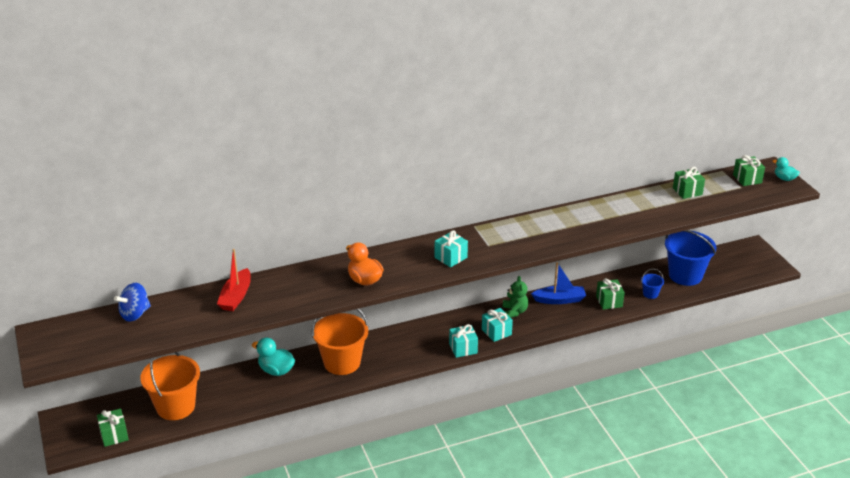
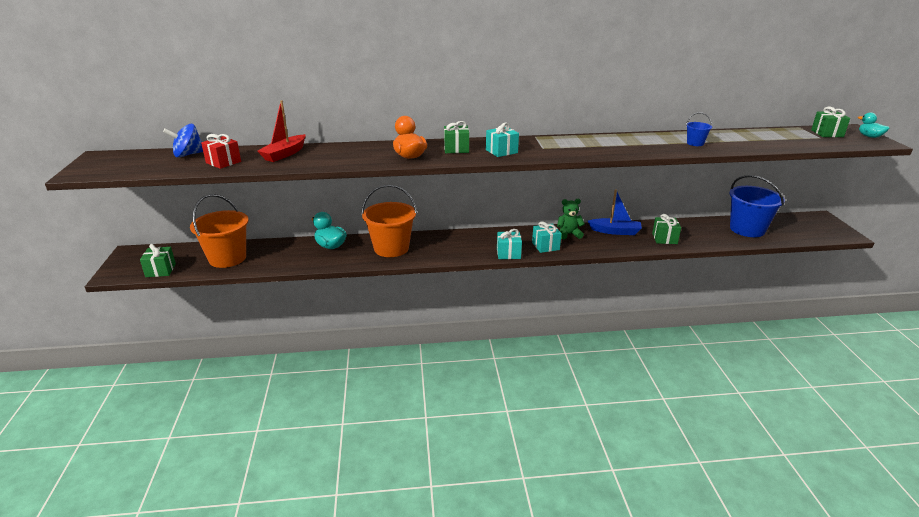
camera: 15 degrees right, 5 degrees down
(182, 320) = (223, 162): none -> red gift
(514, 311) = (568, 234): green teddy bear -> green teddy bear turned 105 degrees counterclockwise
(650, 294) = (708, 238): blue bucket -> blue bucket (695, 143)
(687, 191) = (760, 135): green gift -> green gift (456, 149)

